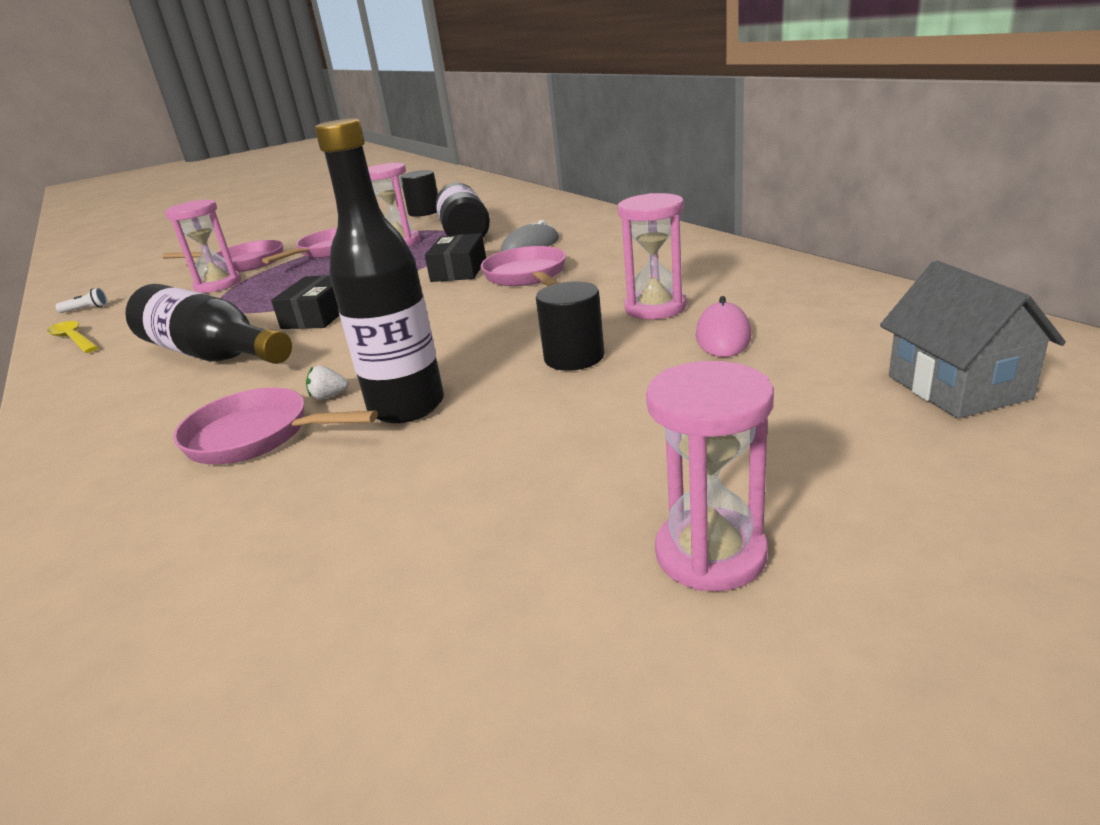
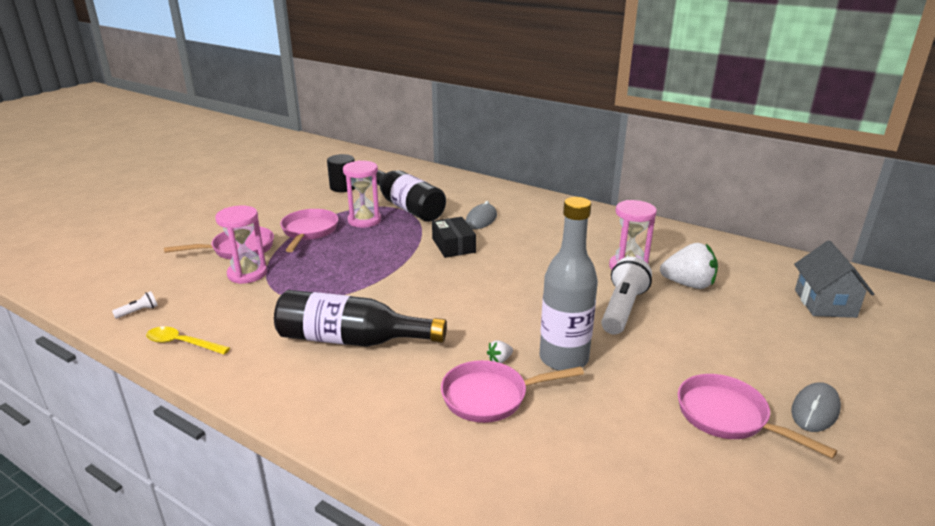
camera: 30 degrees left, 0 degrees up
(318, 315) = (393, 295): black box -> none
(407, 407) = (563, 359): black bottle -> grey bottle
(527, 276) = (512, 247): pink pan -> pink pan (727, 417)
(574, 357) = (622, 309): black cylinder -> white flashlight
(710, 554) = (815, 410): pink hourglass -> grey mouse
(723, 336) = (688, 284): pink mouse -> white strawberry
(957, 387) = (824, 303): grey house -> grey house turned 45 degrees clockwise

